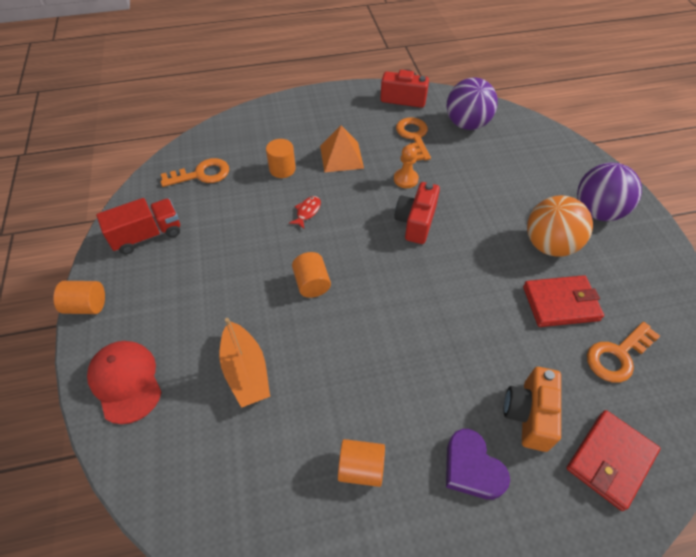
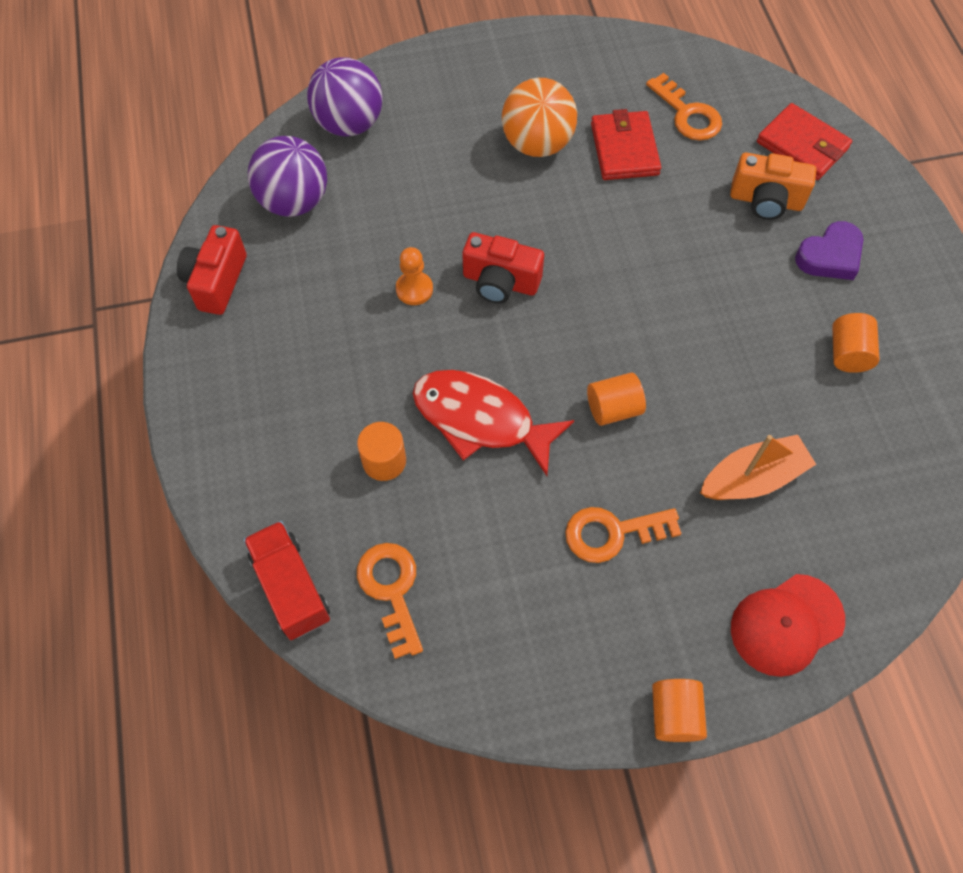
camera: 90 degrees left, 10 degrees up
(147, 235) = (533, 653): red truck -> red truck (291, 587)
(307, 212) = (480, 419): red fish -> red fish, size x2.44
(341, 157) = (359, 374): orange pyramid -> none
(414, 136) = (317, 273): orange key -> orange key (612, 533)
(597, 211) = (480, 87): purple ball -> purple ball (349, 124)

